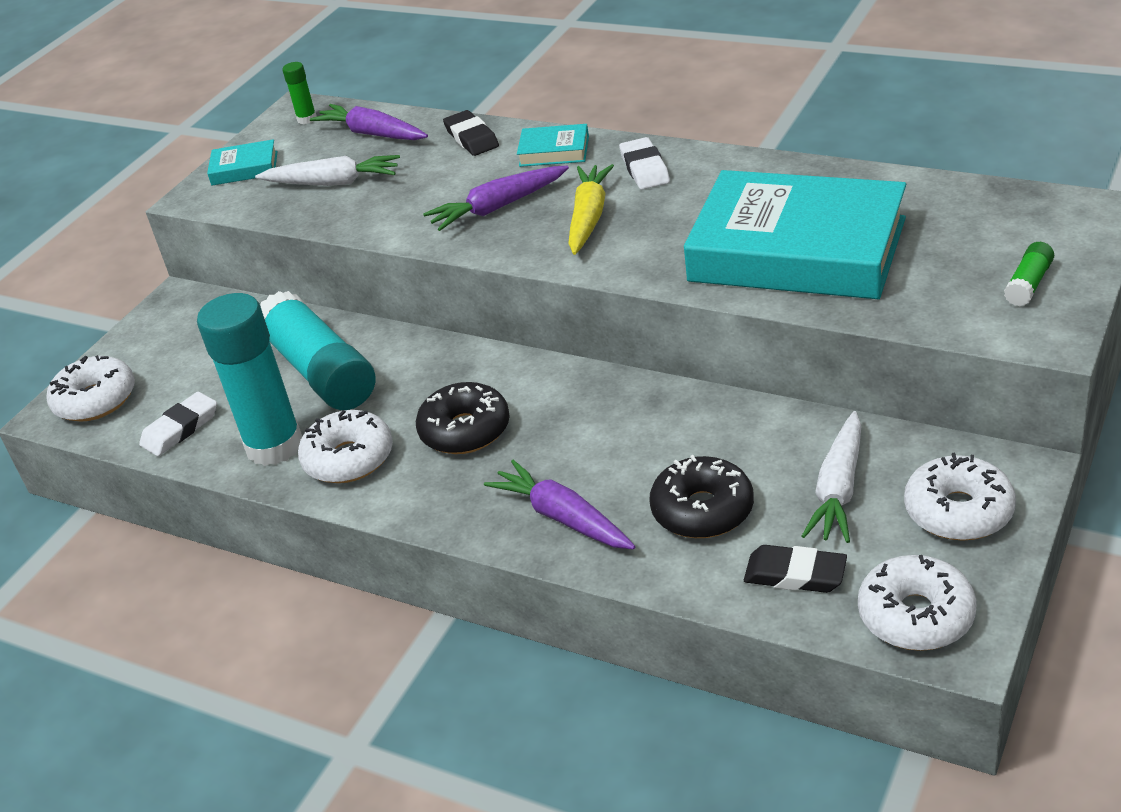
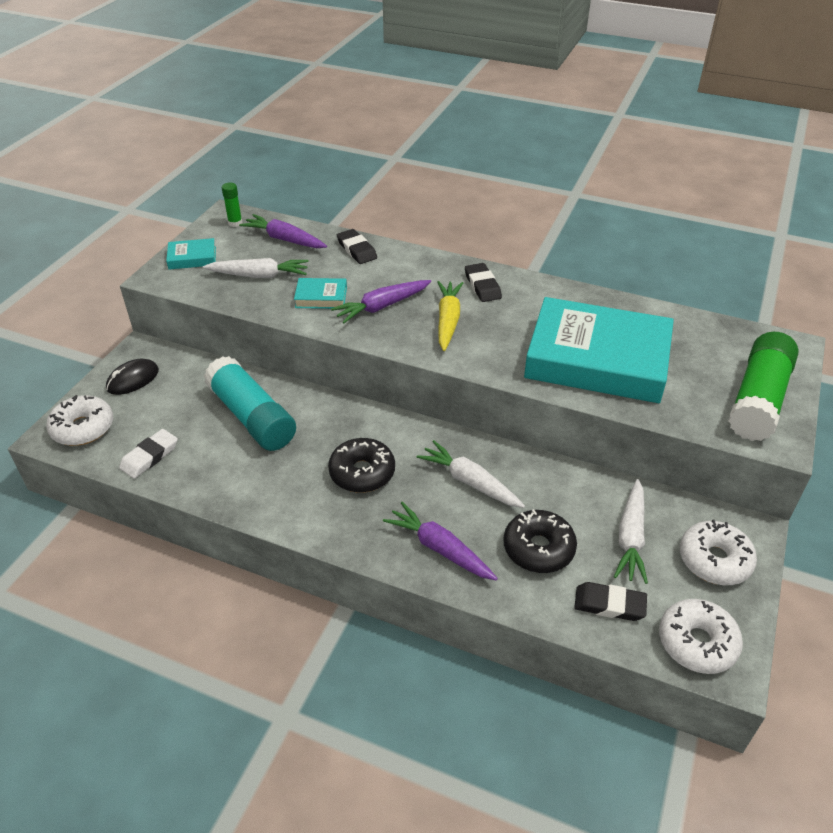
camera: 10 degrees left, 5 degrees up
(165, 336) = (133, 379): none -> black mouse
(274, 446) = (222, 476): turquoise glue stick -> none
(349, 458) = (278, 490): white donut -> none
(554, 151) = (417, 266): turquoise book -> turquoise book (321, 297)
(615, 432) = (470, 482): none -> white carrot
(644, 168) = (482, 286): white eraser -> black eraser
(1028, 284) = (758, 400): green glue stick -> green glue stick, size x2.35

